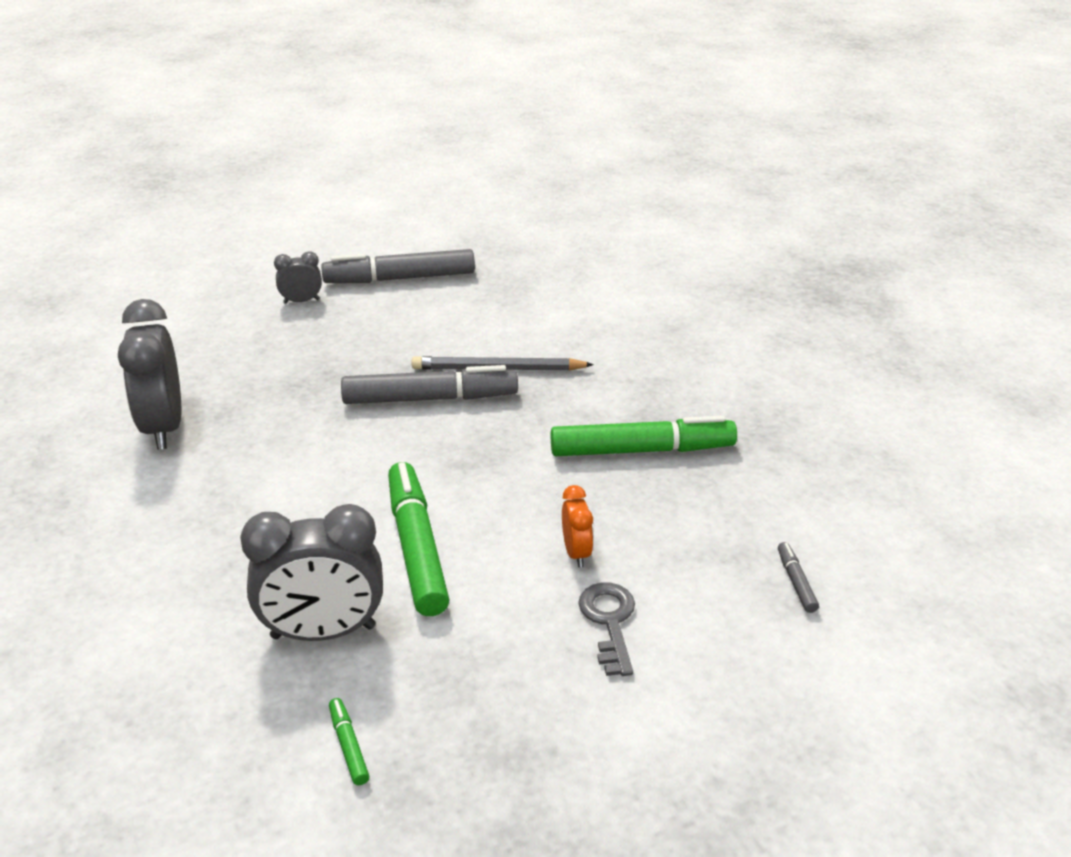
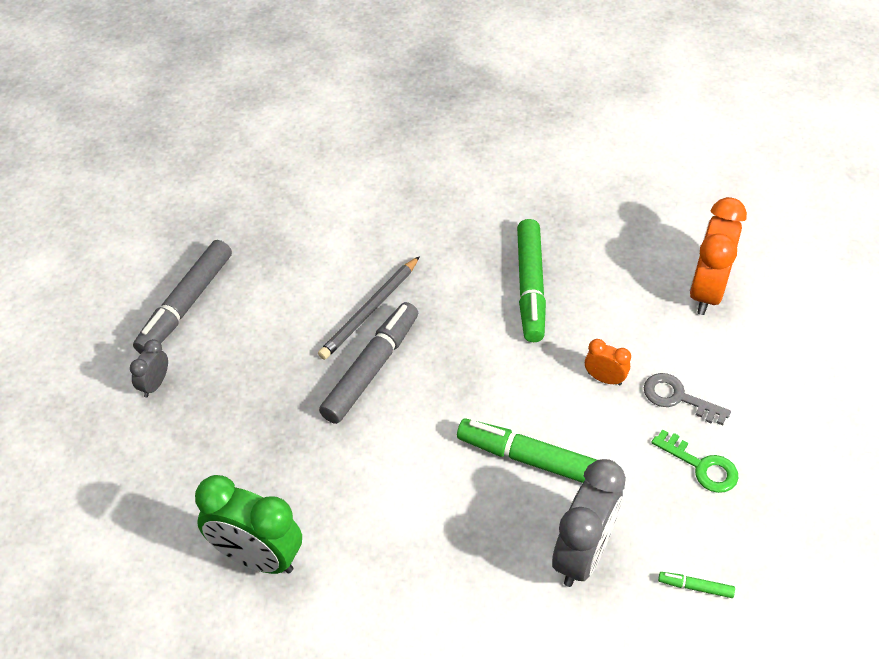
camera: 55 degrees left, 15 degrees up
(163, 427) = (256, 557): grey clock -> green clock
(528, 682) = (701, 466): none -> green key
(642, 450) = (530, 287): green marker -> green marker turned 150 degrees clockwise
(796, 582) = (706, 291): grey marker -> orange clock

